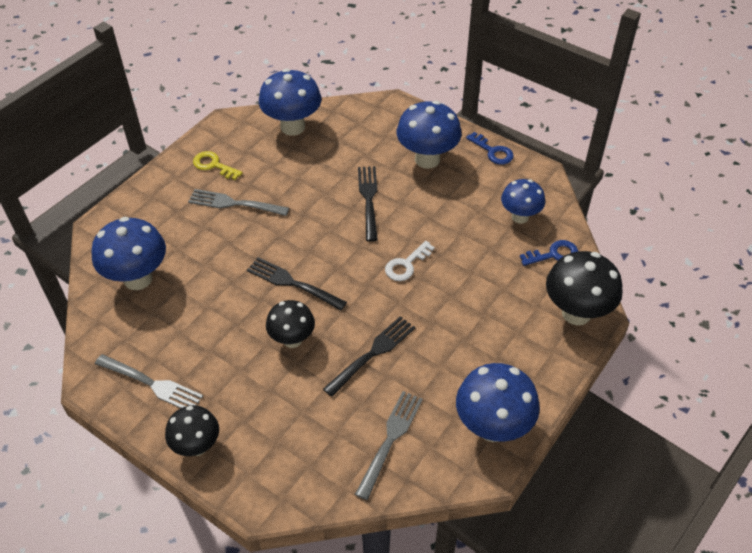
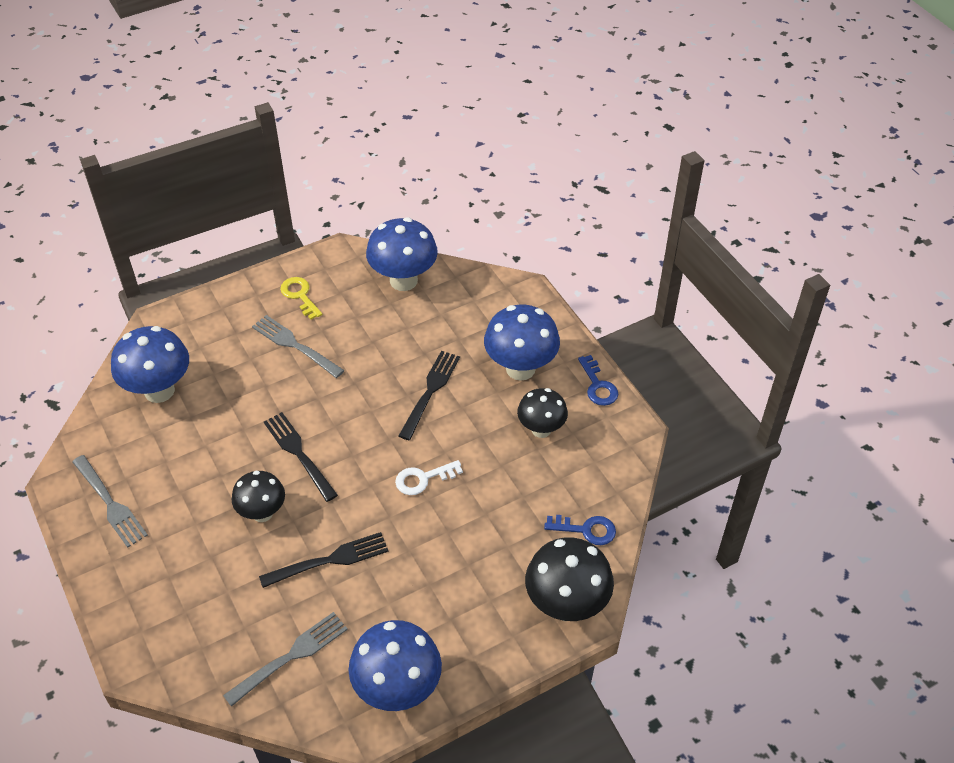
camera: 25 degrees right, 0 degrees up
(197, 446) = (113, 583): black mushroom -> black mushroom (541, 429)
(520, 217) = (577, 472): blue mushroom -> none

